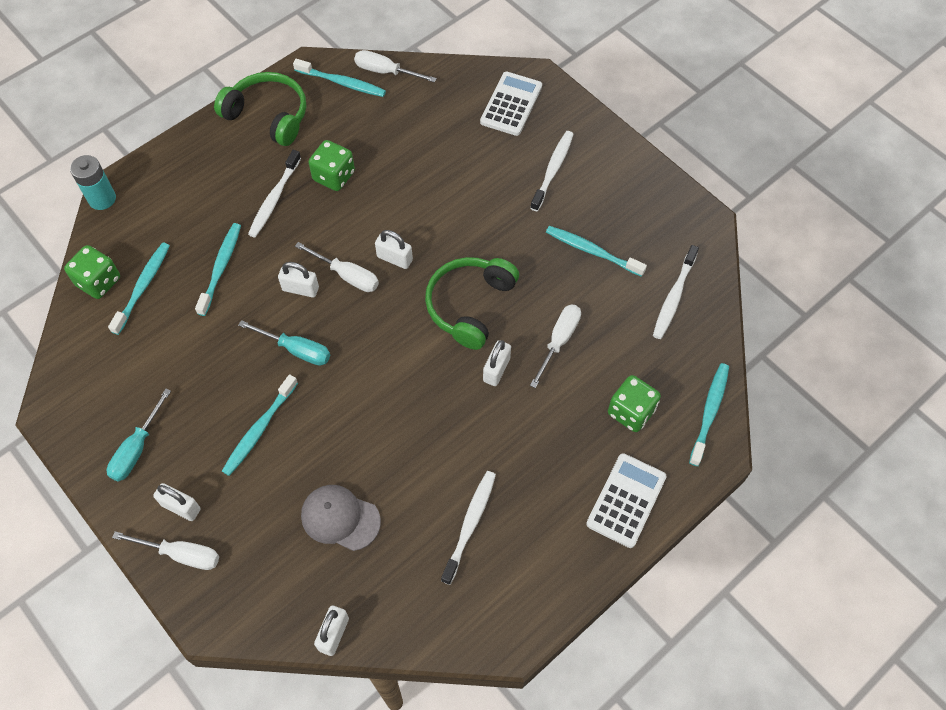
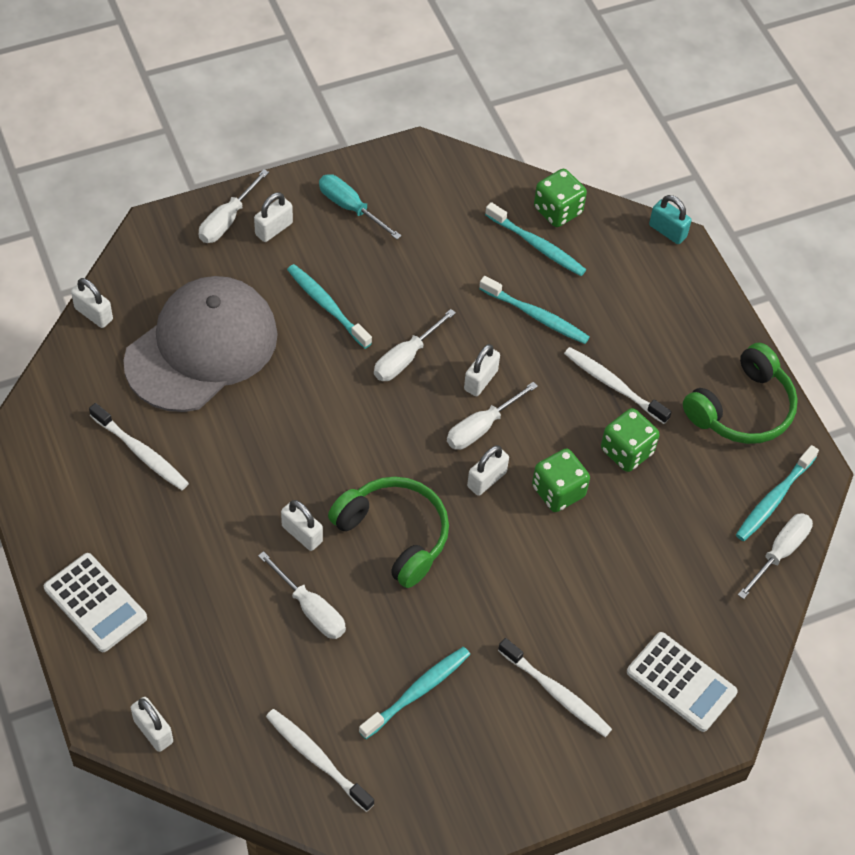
camera: 105 degrees right, 5 degrees down
(102, 199) = (667, 231): turquoise battery -> turquoise padlock
(296, 350) = (405, 358): turquoise screwdriver -> white screwdriver
(340, 518) = (202, 347): grey cap -> grey cap, size x1.97
(631, 412) = (191, 649): green dice -> green dice (558, 491)
(709, 412) = (153, 731): turquoise toothbrush -> white padlock

